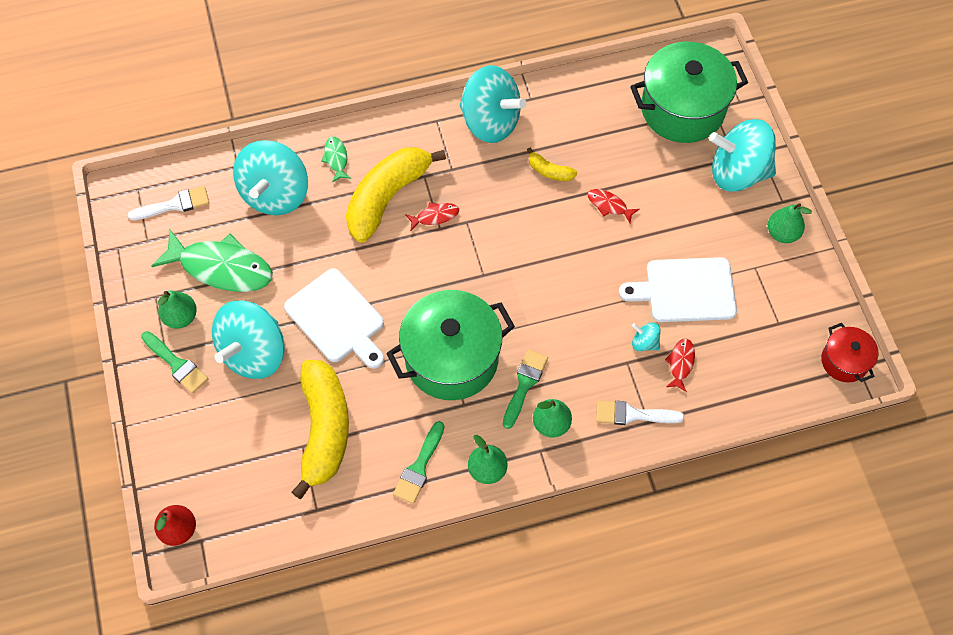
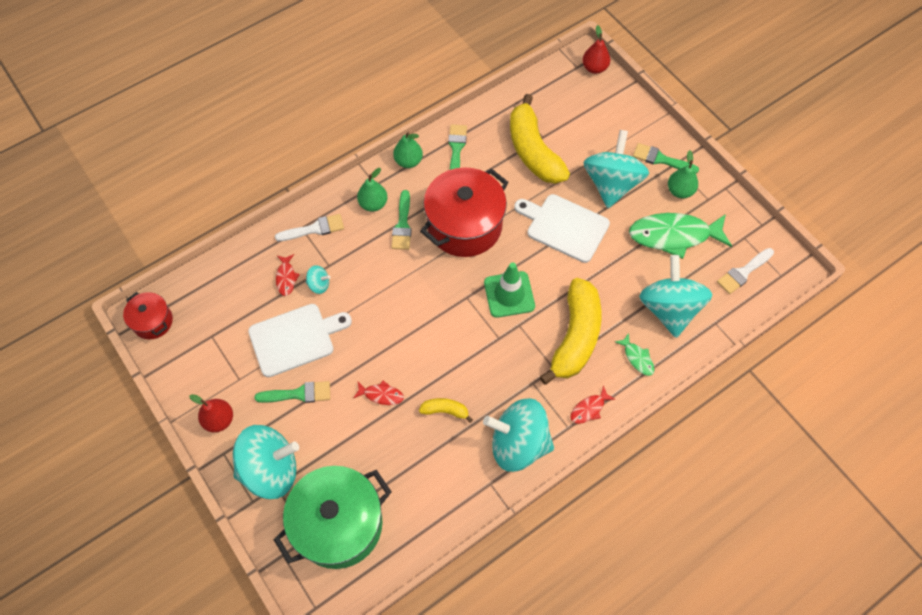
camera: 160 degrees right, 0 degrees up
(435, 216) = (527, 334): red fish -> red fish (589, 409)
(436, 263) = (509, 294): none -> green traffic cone
(451, 358) = (464, 226): green pot -> red pot
(694, 233) = (298, 394): none -> green brush
(782, 233) = (219, 420): green pear -> red pear

